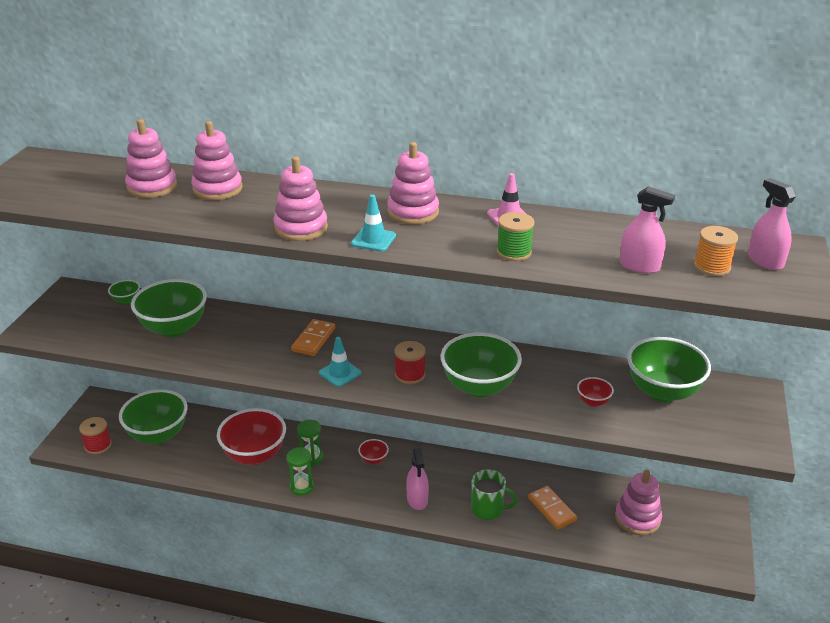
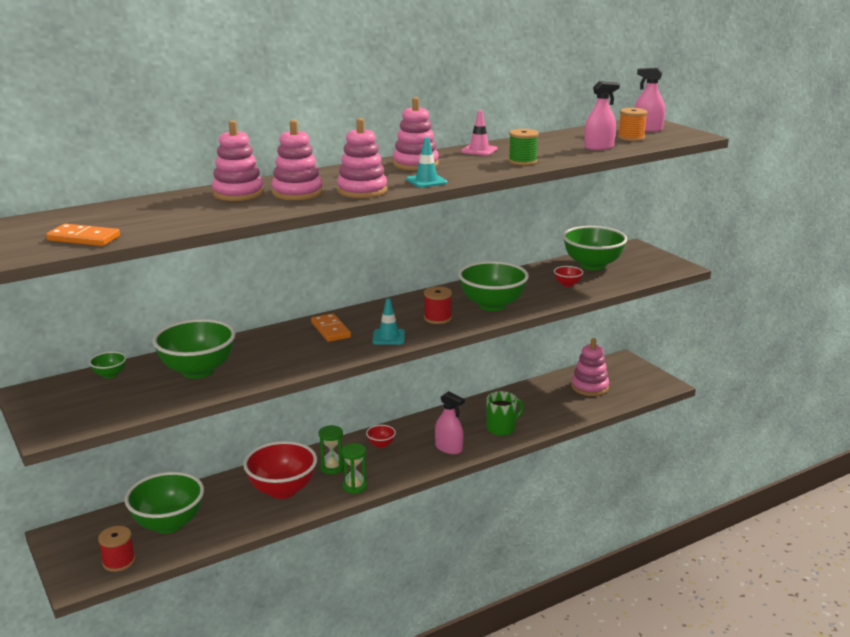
camera: 45 degrees left, 10 degrees down
(152, 187) = (176, 208): pink stacking toy -> pink stacking toy (297, 193)
(552, 509) = (538, 408): orange domino -> orange domino (84, 238)

